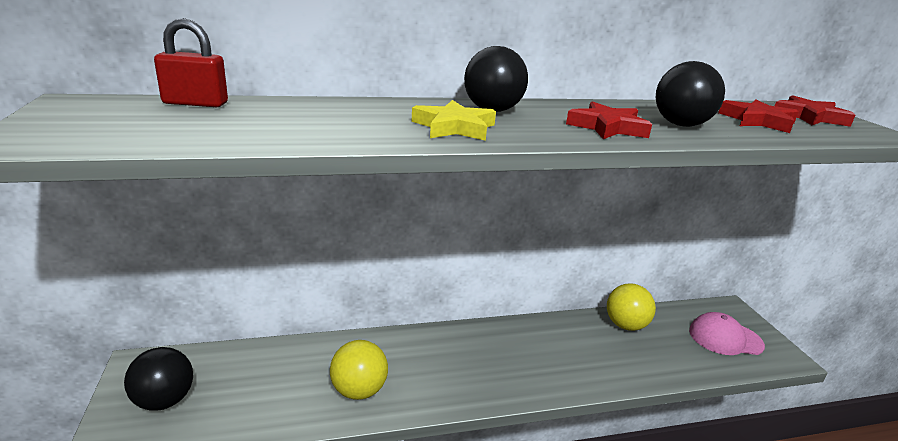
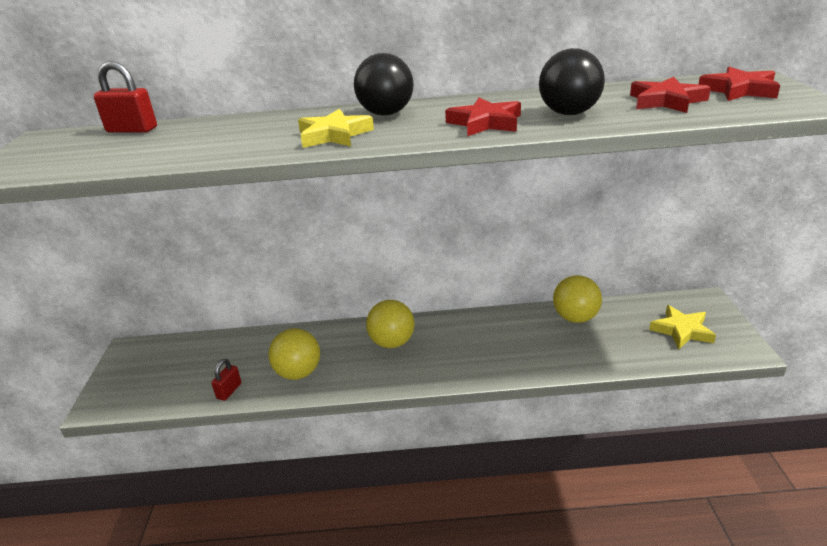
camera: 15 degrees right, 5 degrees up
(164, 400) = (143, 377): black ball -> none
(280, 415) = (229, 391): none -> red padlock
(453, 353) = (392, 342): none -> yellow ball
(725, 338) = (681, 330): pink cap -> yellow star

